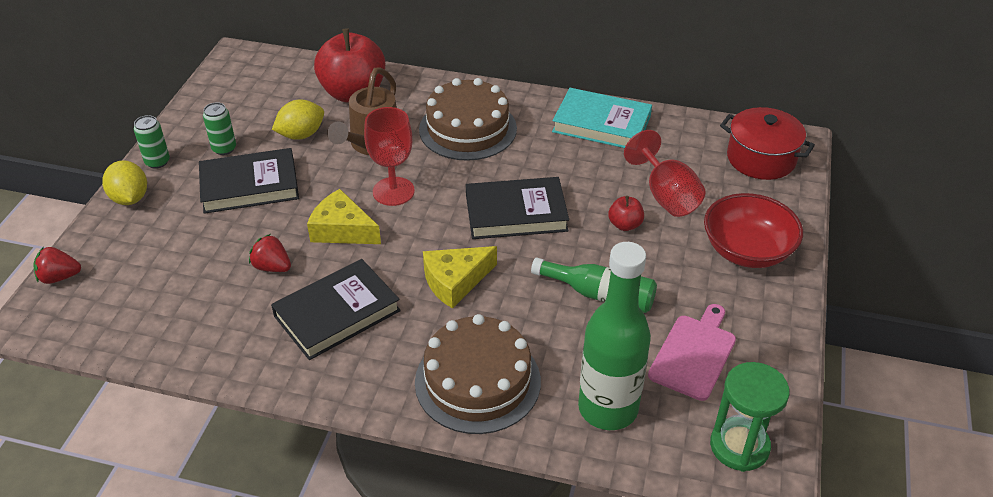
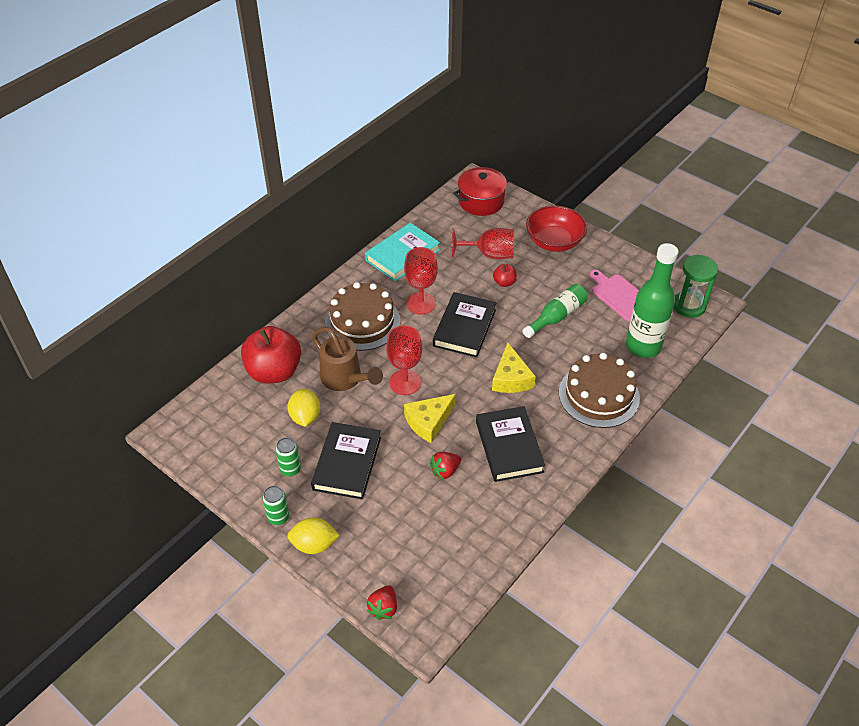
camera: 65 degrees left, 5 degrees up
(531, 164) = (421, 303): none -> red goblet

